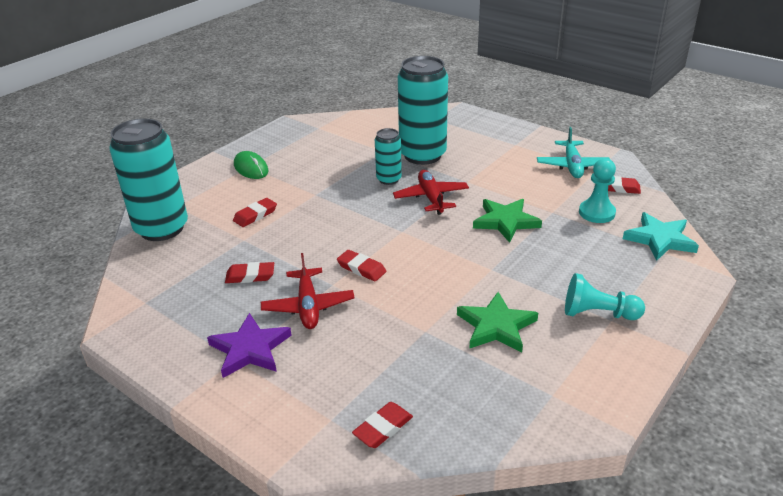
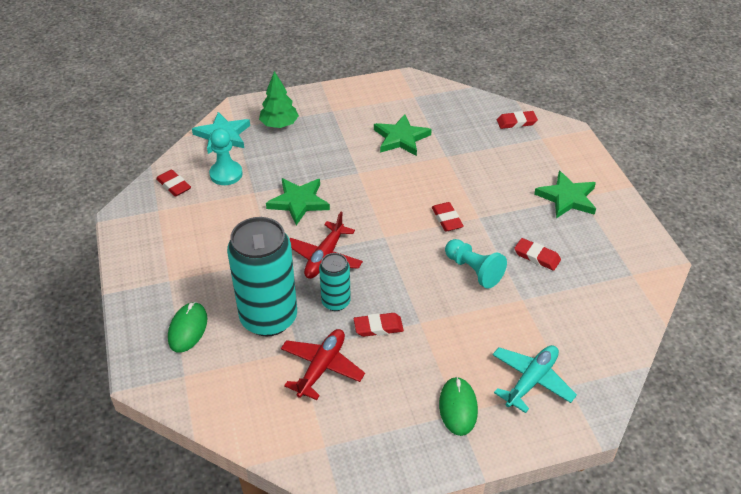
camera: 145 degrees left, 10 degrees up
(162, 228) = (595, 357): turquoise can -> none
(250, 349) = (567, 198): purple star -> green star
(255, 215) = (495, 325): red eraser -> red eraser (378, 327)
(308, 306) = (508, 209): red plane -> red plane (321, 367)
(464, 132) = (188, 329): none -> green mouse
(572, 166) = (167, 225): turquoise plane -> turquoise plane (531, 381)
(598, 313) = (334, 116): turquoise pawn -> turquoise pawn (473, 270)
(633, 275) = (279, 125): none -> green tree

